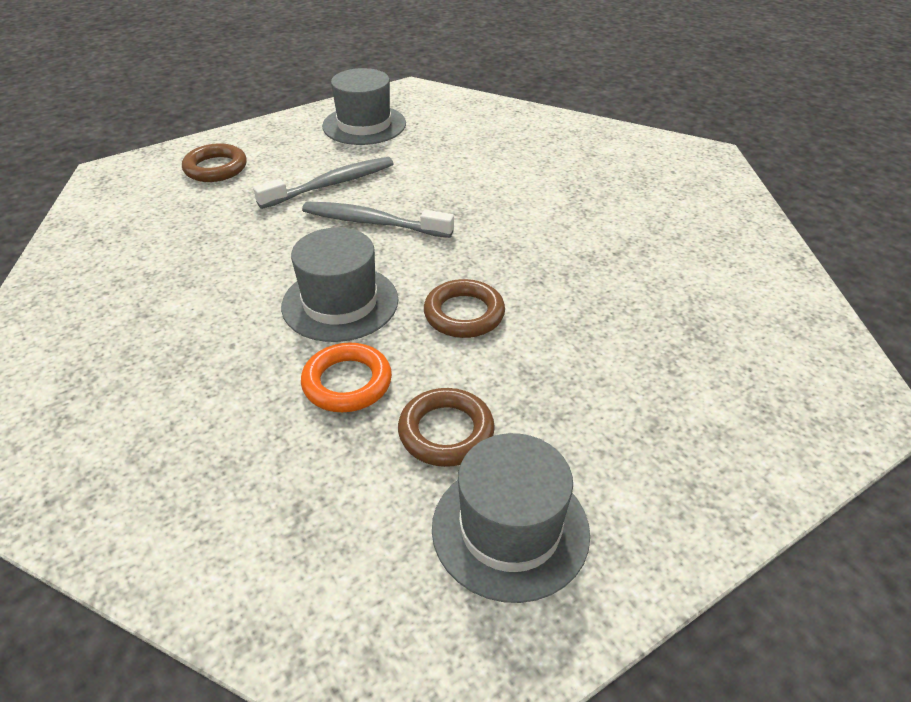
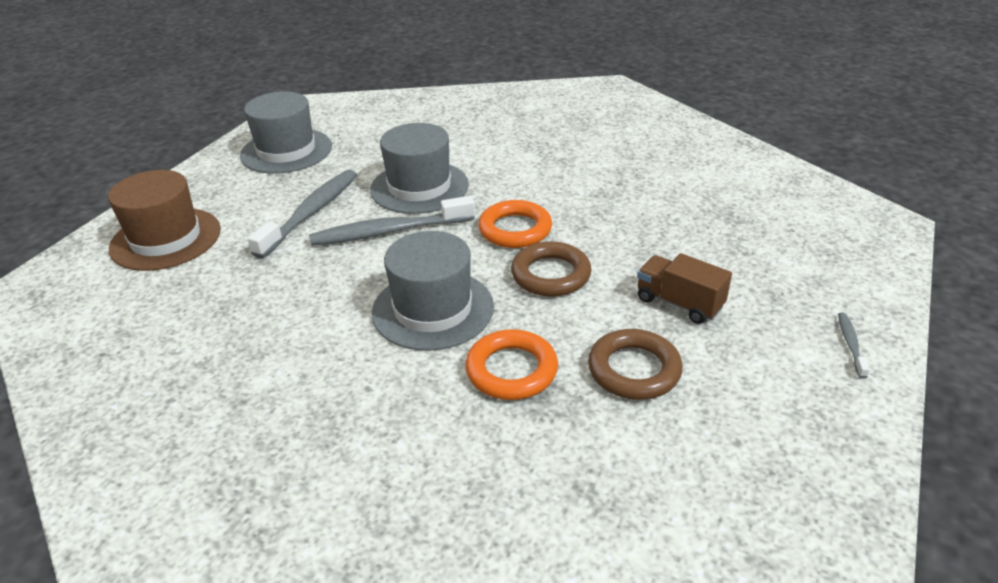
camera: 30 degrees left, 5 degrees down
(216, 168) = (166, 239): brown ring -> brown hat
(475, 261) = (515, 229): none -> orange ring
(510, 529) = (755, 415): grey hat -> grey hat (419, 187)
(551, 391) = (679, 303): none -> brown truck
(683, 512) = (850, 344): none -> grey toothbrush

